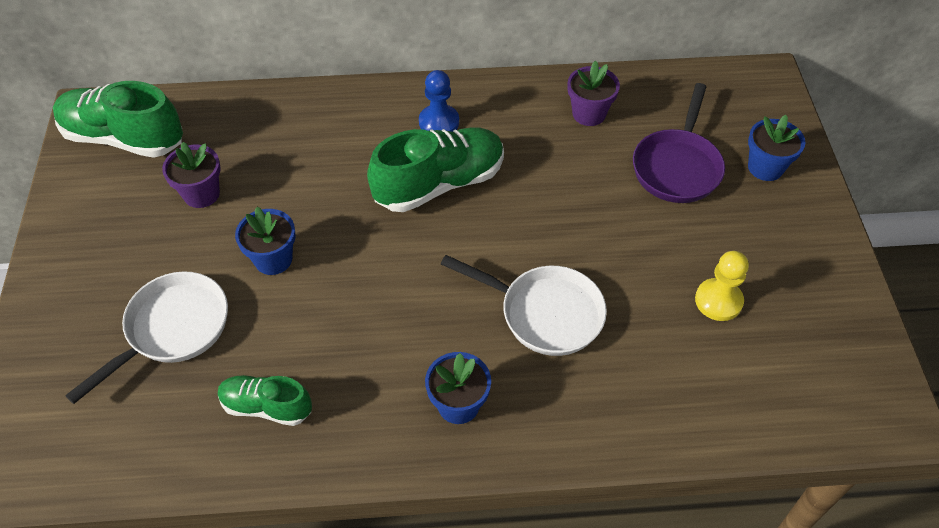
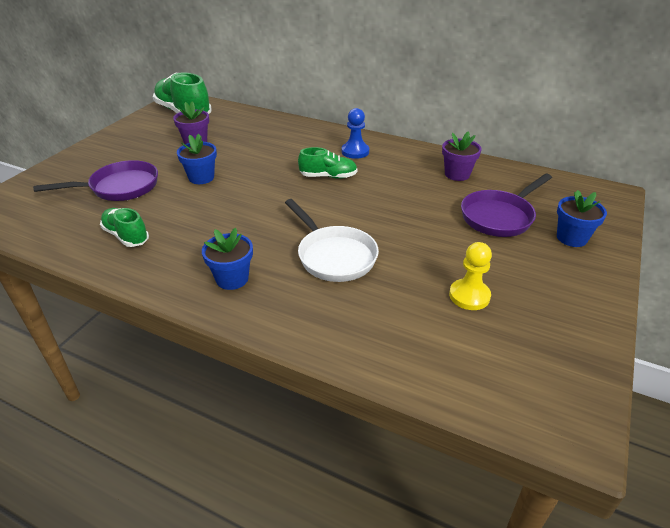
camera: 30 degrees right, 15 degrees down
(172, 329) = (120, 187): white pan -> purple pan
(439, 184) = (328, 176): green shoe -> green shoe, size x0.57

